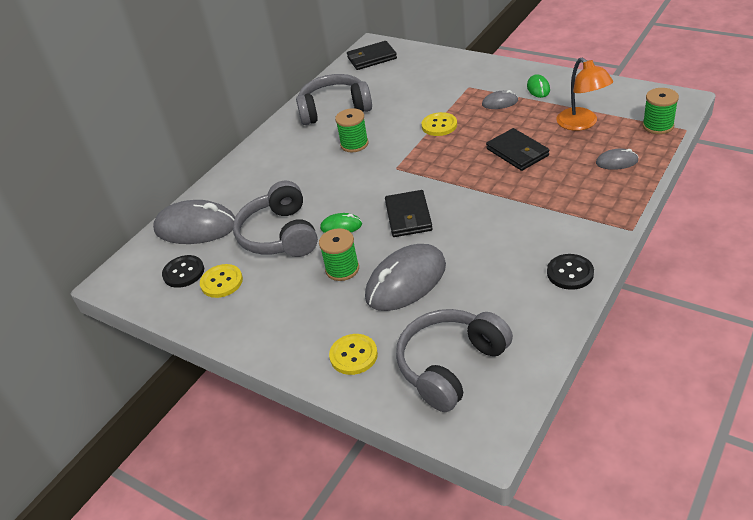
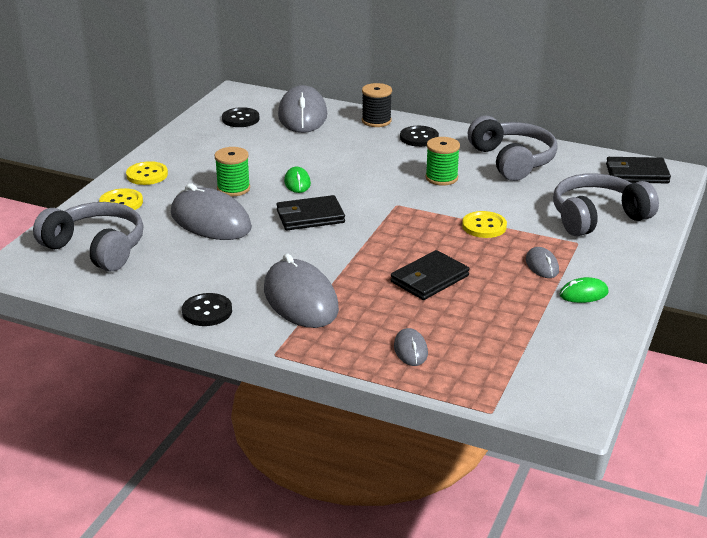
camera: 75 degrees right, 10 degrees down
(221, 282) = (225, 136): yellow button -> yellow button (147, 175)
(230, 179) = (376, 121): none -> black spool
(275, 155) = (419, 138): none -> black button
(280, 235) = (287, 154): grey headphones -> grey headphones (597, 217)
(371, 58) = (637, 174): black wallet -> black wallet turned 60 degrees counterclockwise
(549, 218) = (300, 299): none -> grey mouse
(582, 124) = (497, 326): orange lamp -> none
(658, 126) = (498, 388): green spool -> none

